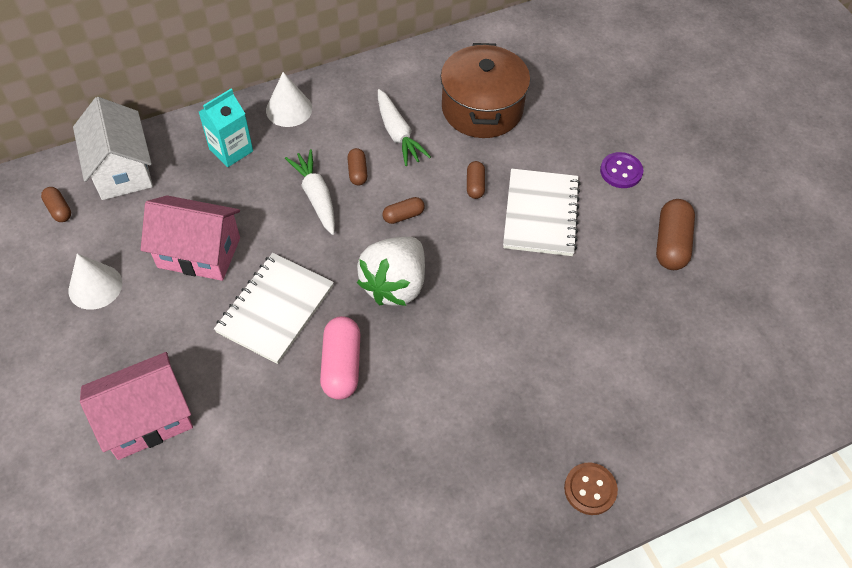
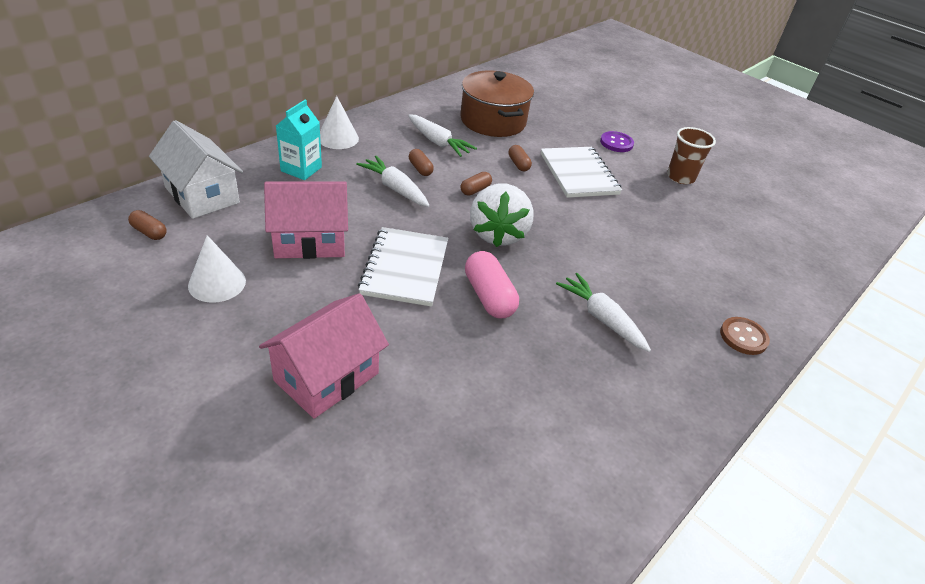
camera: 25 degrees left, 15 degrees down
(445, 423) = (601, 318): none -> white carrot
(671, 243) = (680, 177): brown capsule -> brown cup

